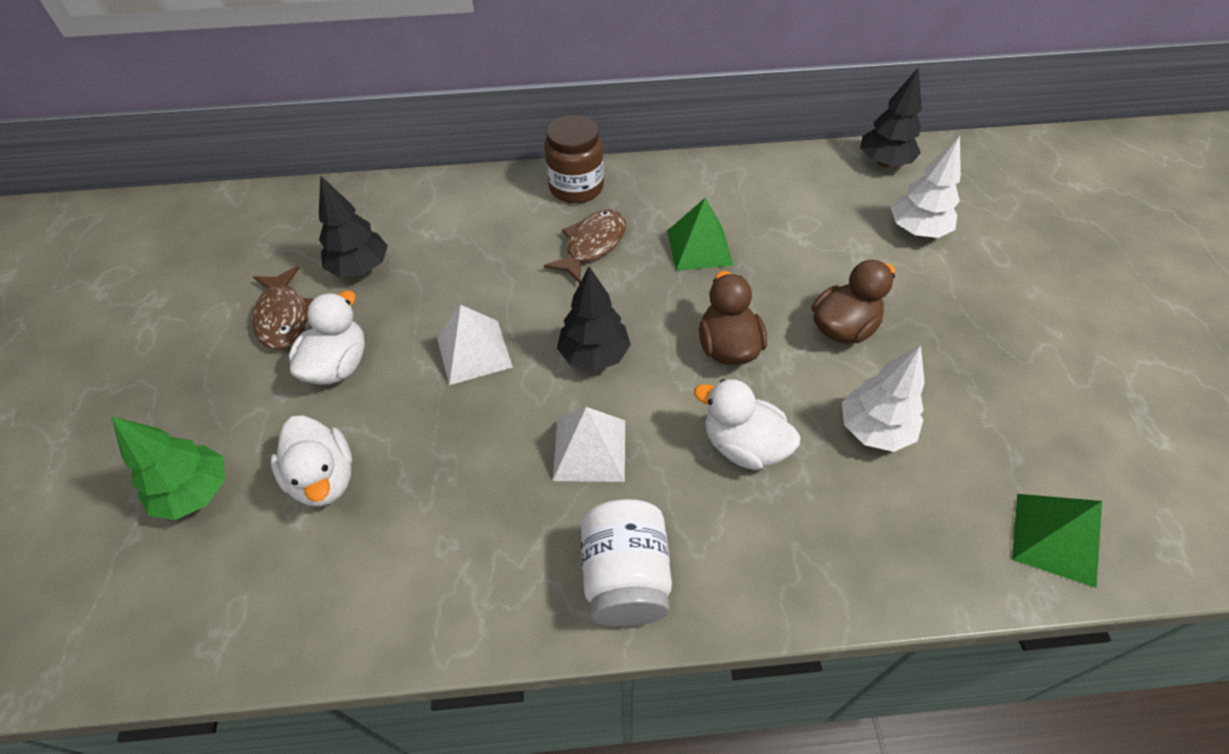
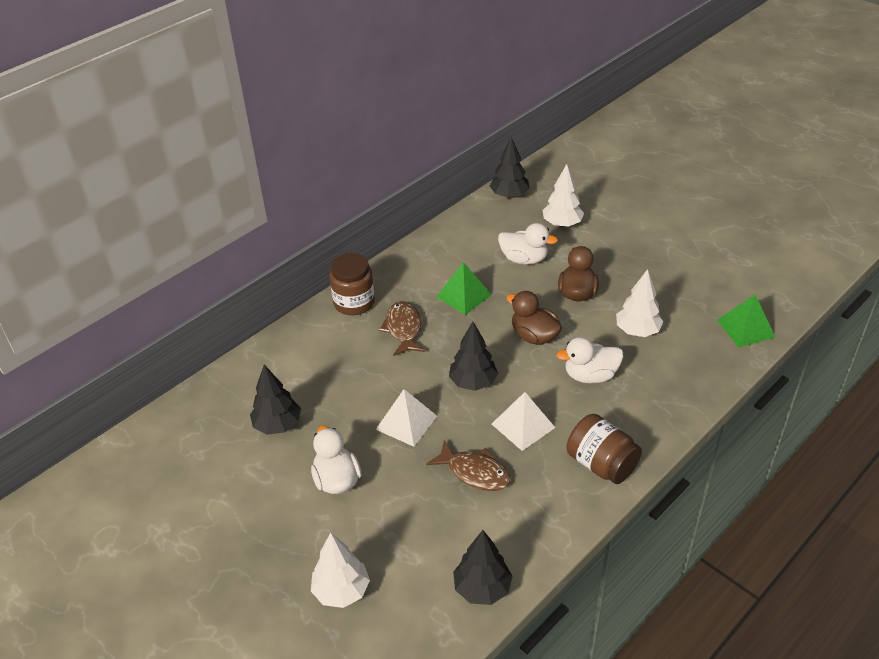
camera: 40 degrees left, 10 degrees down
(195, 493) = (341, 591): green tree -> white tree
(284, 317) = (265, 480): brown fish -> brown fish (474, 472)
(312, 620) = (482, 588): none -> black tree
(324, 478) = (405, 533): white duck -> white duck (524, 259)
(625, 577) = (601, 464): white jar -> brown jar

